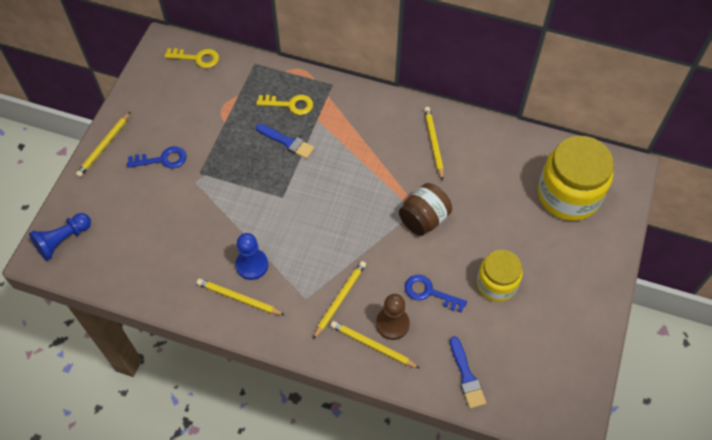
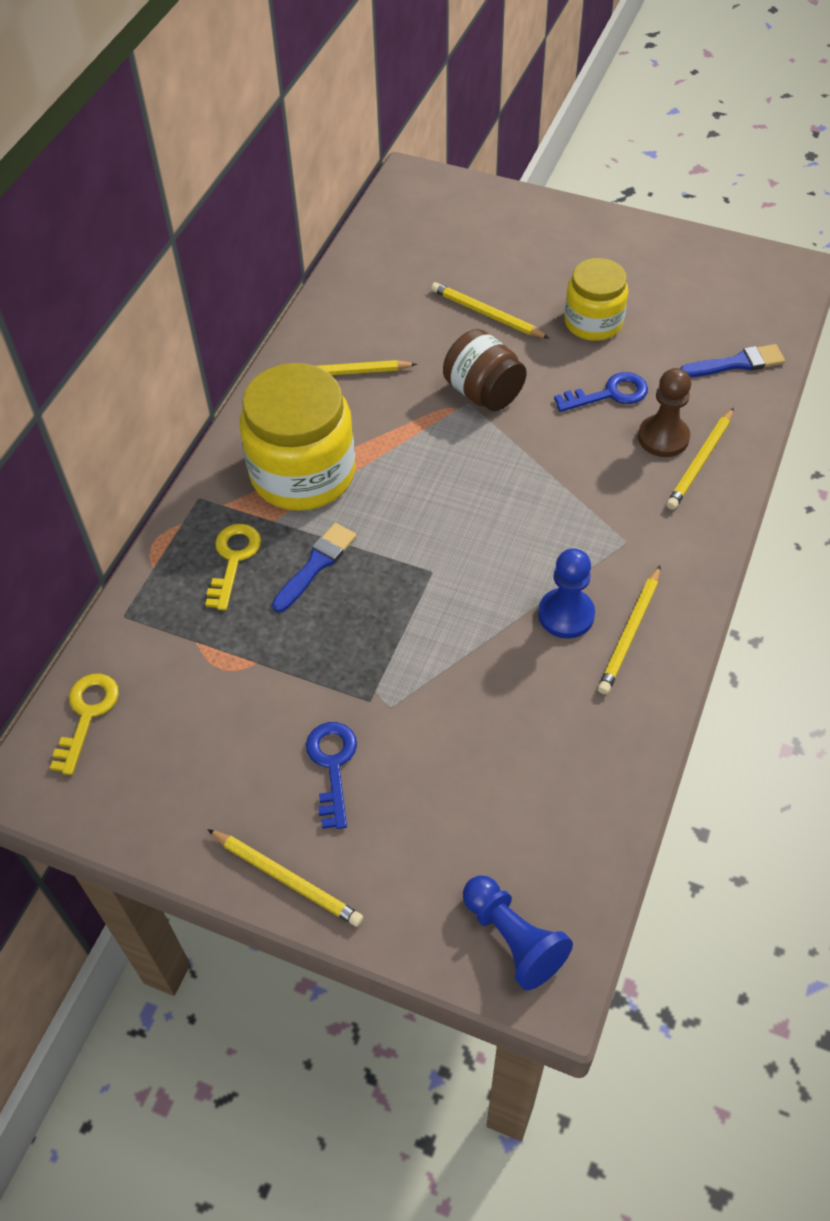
camera: 85 degrees left, 5 degrees down
(340, 299) = (625, 498): yellow pencil -> yellow pencil (487, 314)
(429, 292) = (609, 394): blue key -> blue key turned 135 degrees counterclockwise
(568, 195) = (449, 238): yellow jar -> yellow jar (303, 473)

